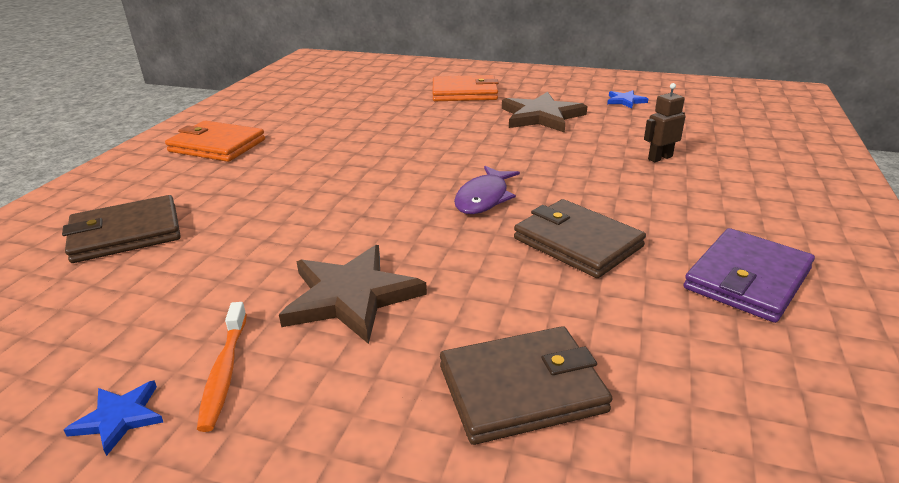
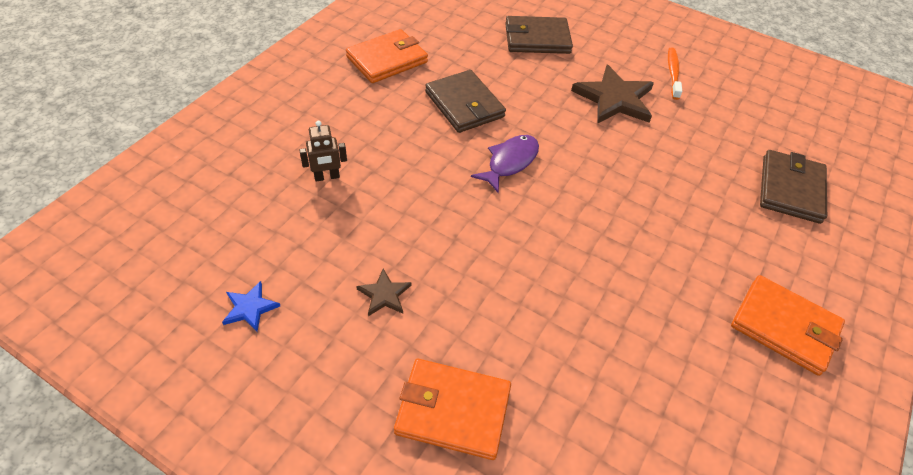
camera: 170 degrees left, 20 degrees up
(119, 418) = (711, 64): blue star -> none
(126, 233) = (790, 189): brown wallet -> brown wallet turned 60 degrees counterclockwise
(541, 116) = (384, 294): brown star -> brown star, size x0.50
(747, 279) = (387, 59): purple wallet -> orange wallet

